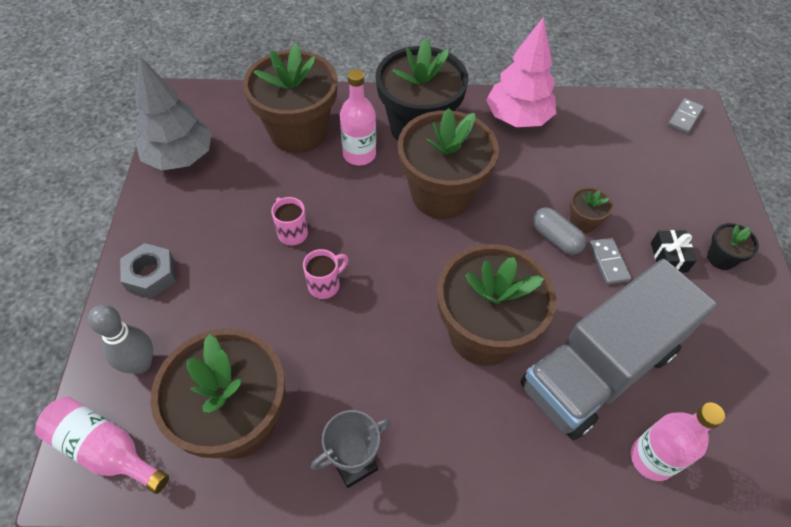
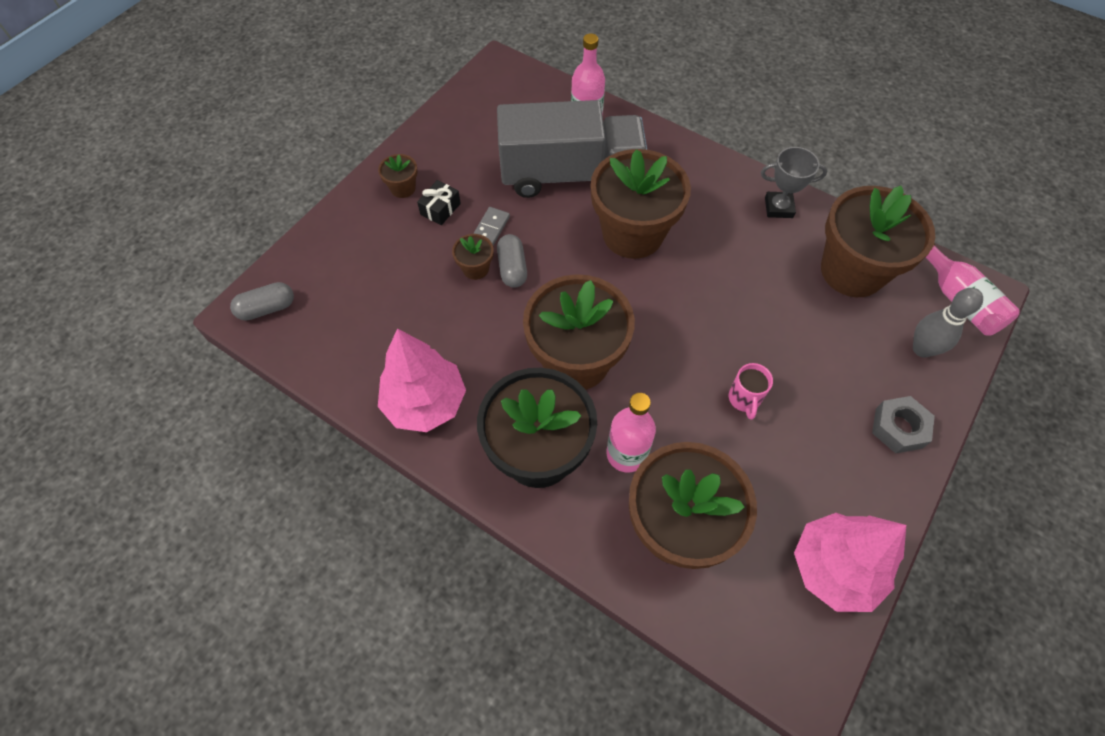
camera: 145 degrees left, 5 degrees up
(180, 157) = (834, 568): grey tree -> pink tree
(325, 285) = (737, 333): pink mug -> none
(684, 117) = (267, 308): grey domino -> grey capsule
(721, 258) = (403, 188): black flower pot -> brown flower pot

